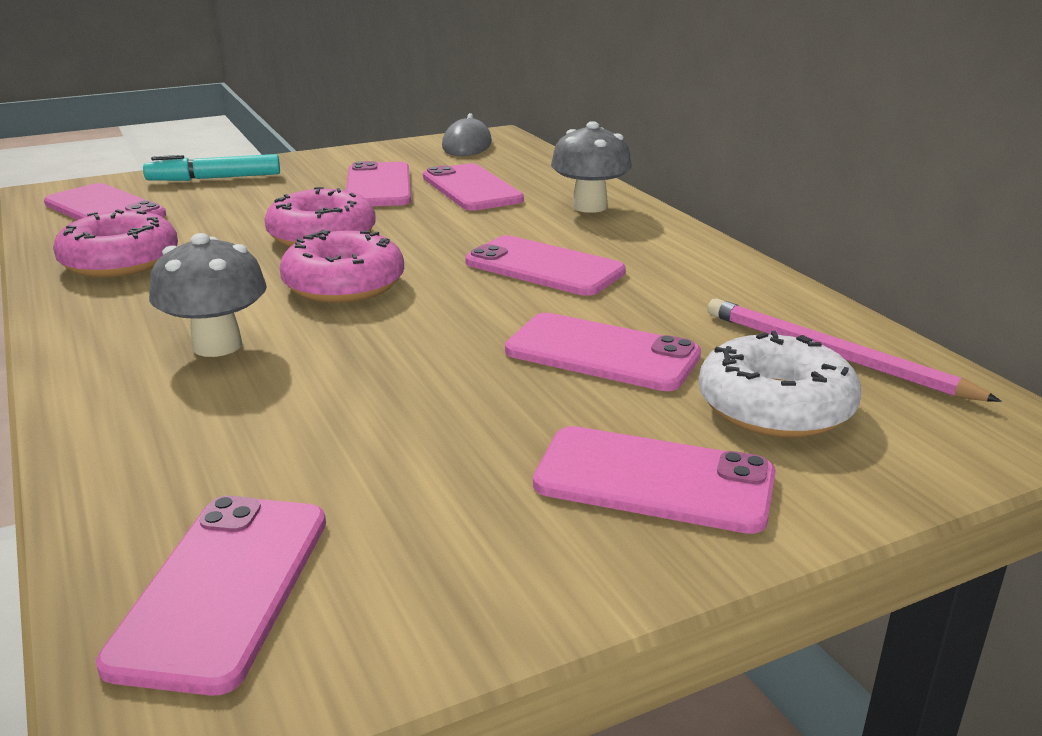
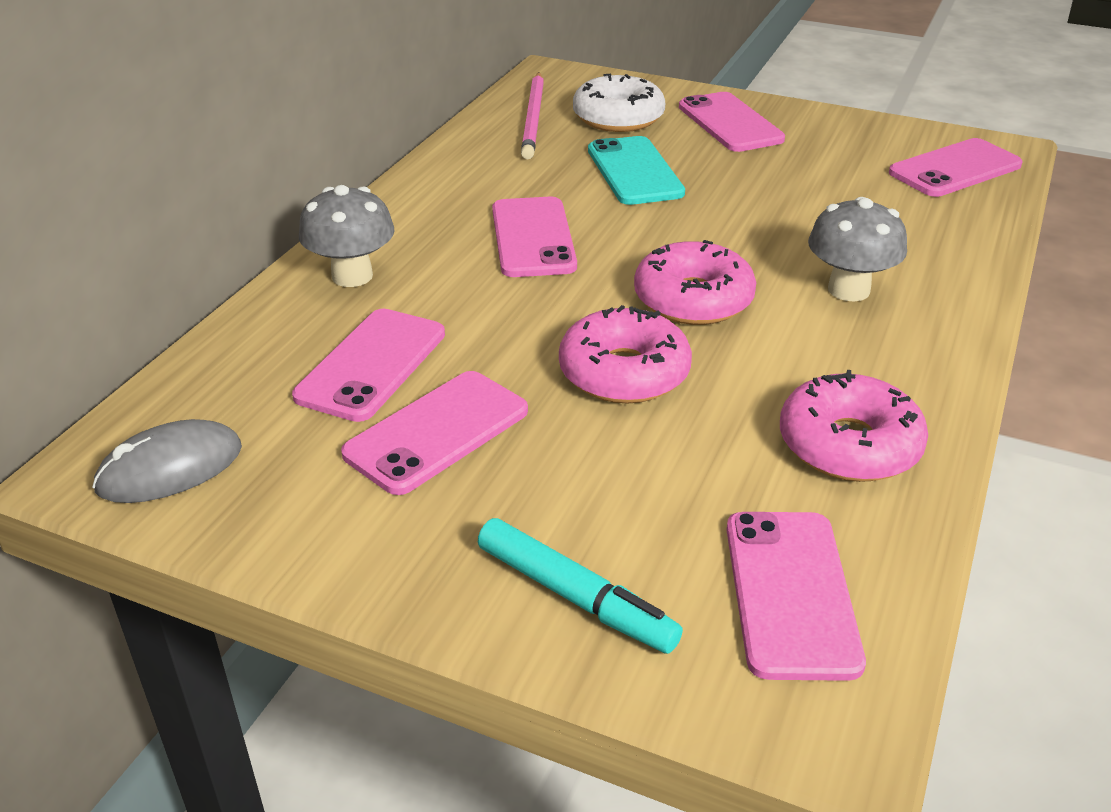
camera: 130 degrees left, 10 degrees up
(602, 353) = (634, 171): pink phone -> turquoise phone

